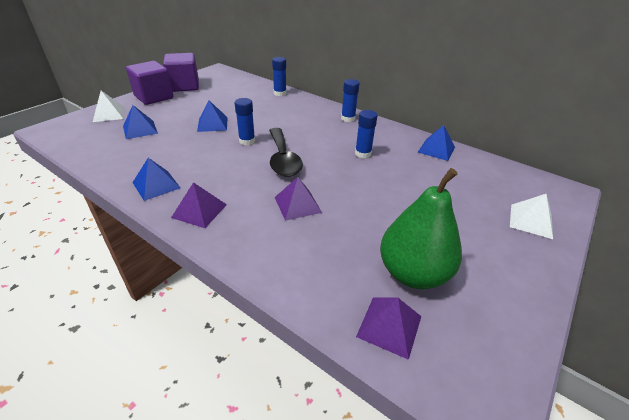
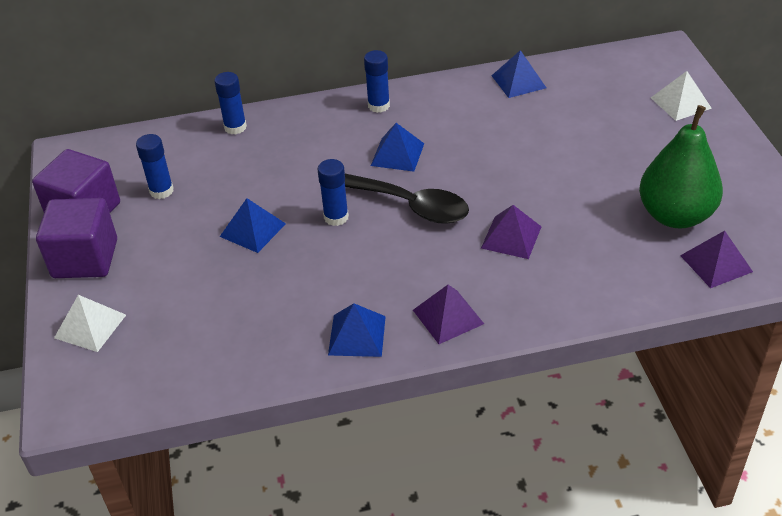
camera: 45 degrees left, 5 degrees up
(140, 129) = (185, 307): blue pyramid -> blue pyramid (397, 154)
(363, 154) = (468, 139): blue glue stick -> blue glue stick (161, 191)

